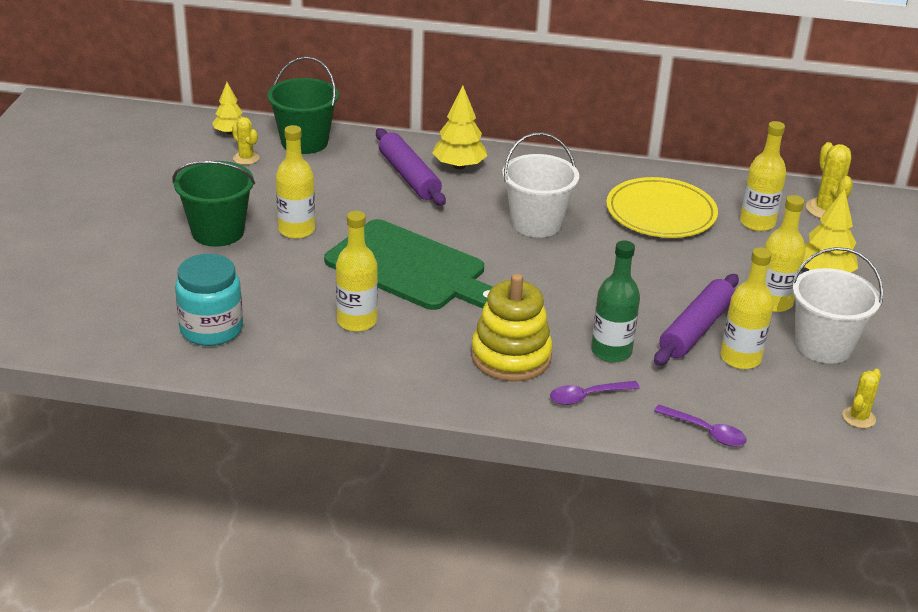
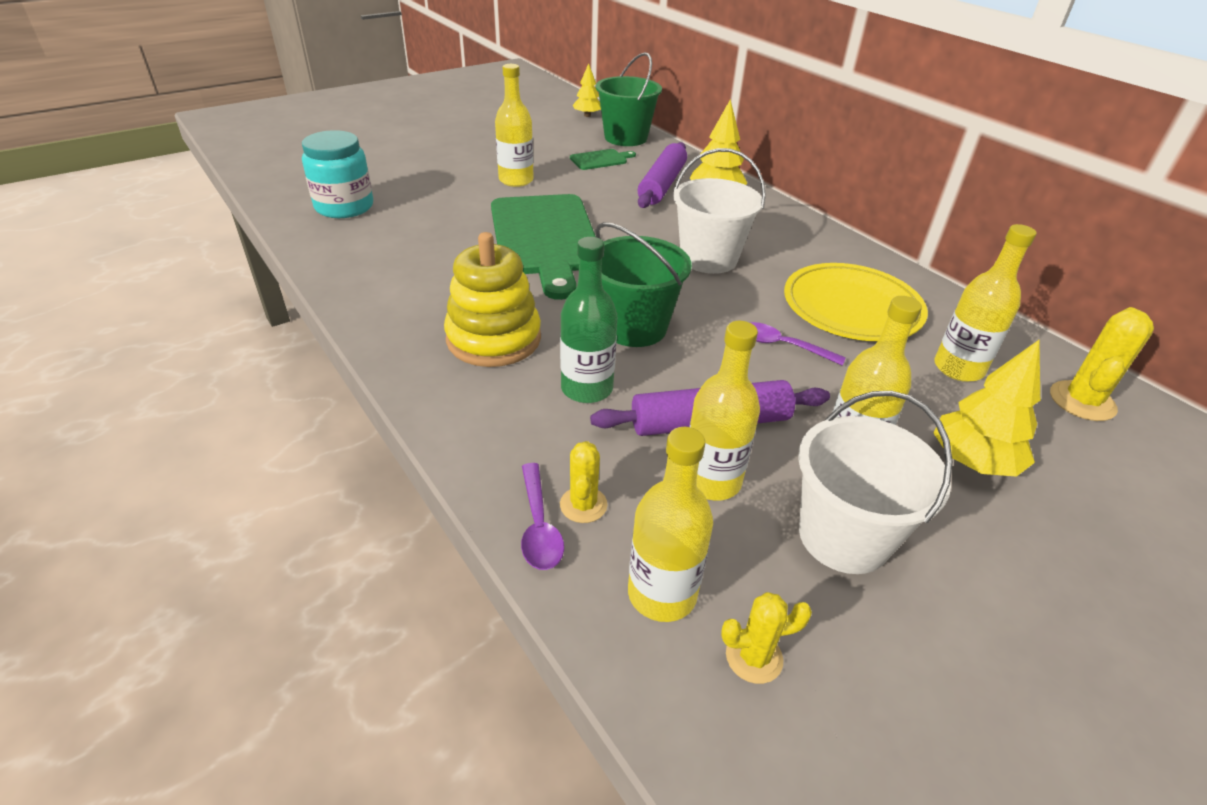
camera: 45 degrees right, 5 degrees up
(218, 232) = (466, 160): green bucket -> green bucket (634, 327)
(246, 158) = (568, 131): yellow cactus -> yellow cactus (583, 505)
(324, 175) = (600, 160): none -> green cutting board
(357, 321) = (437, 250): yellow bottle -> yellow bottle (662, 594)
(587, 396) = (491, 411): purple spoon -> purple spoon (782, 346)

